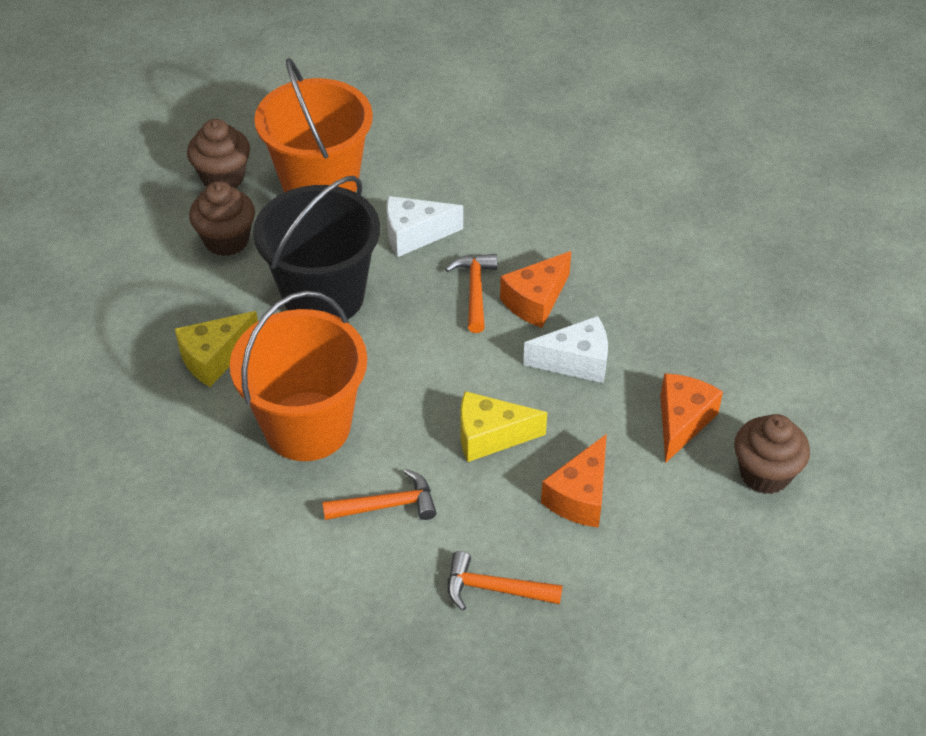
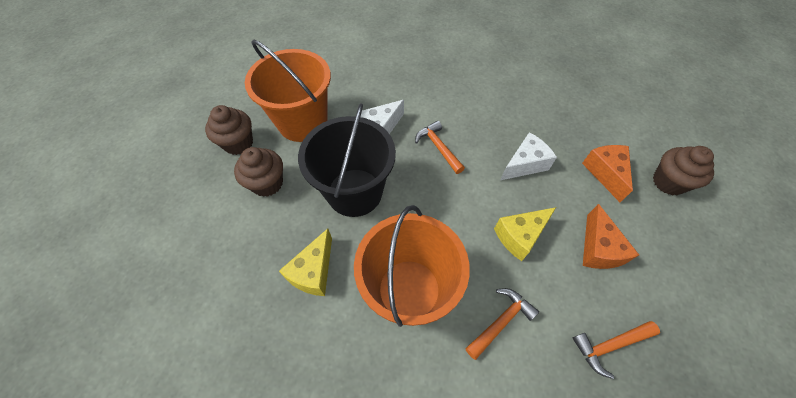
camera: 30 degrees left, 10 degrees up
(535, 301) = (475, 138): orange cheese -> none

